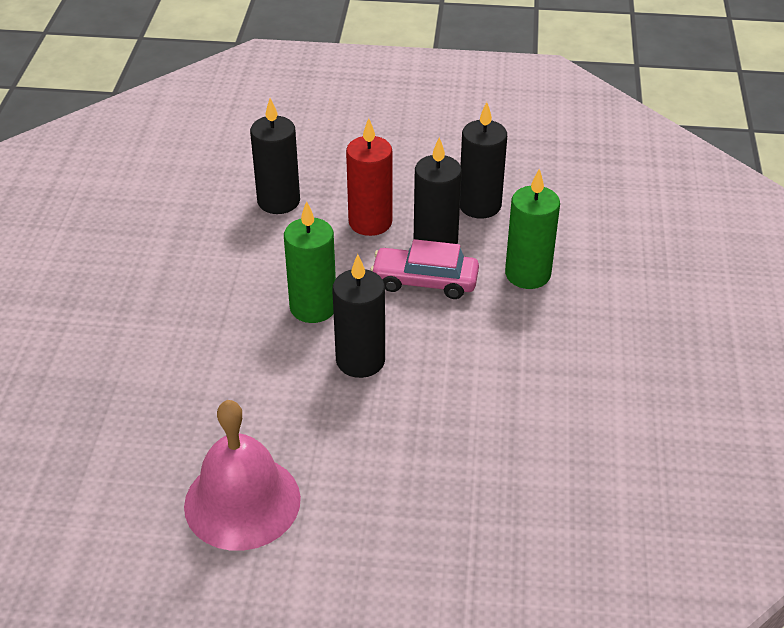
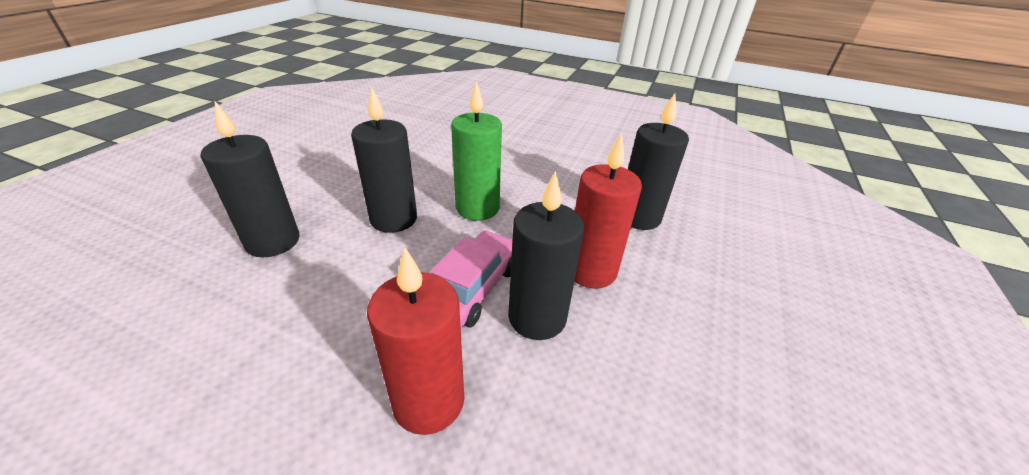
camera: 105 degrees right, 5 degrees down
(242, 501) = (316, 148): pink bell -> none
(479, 205) = (604, 394): black candle -> black candle (273, 241)
(527, 274) = (428, 401): green candle -> red candle

